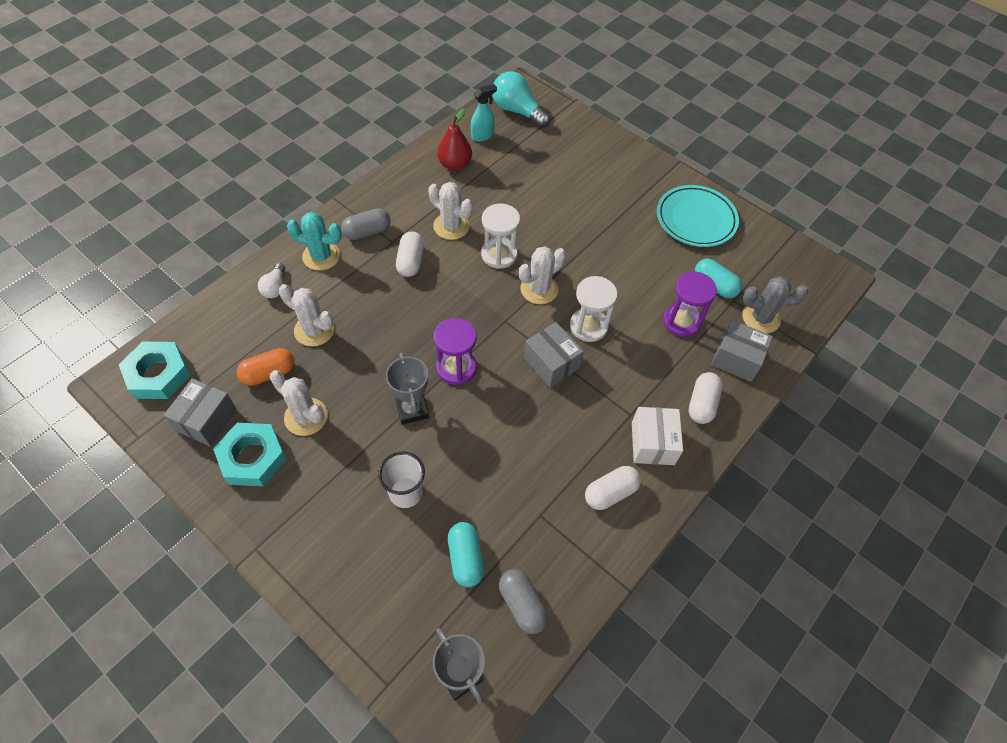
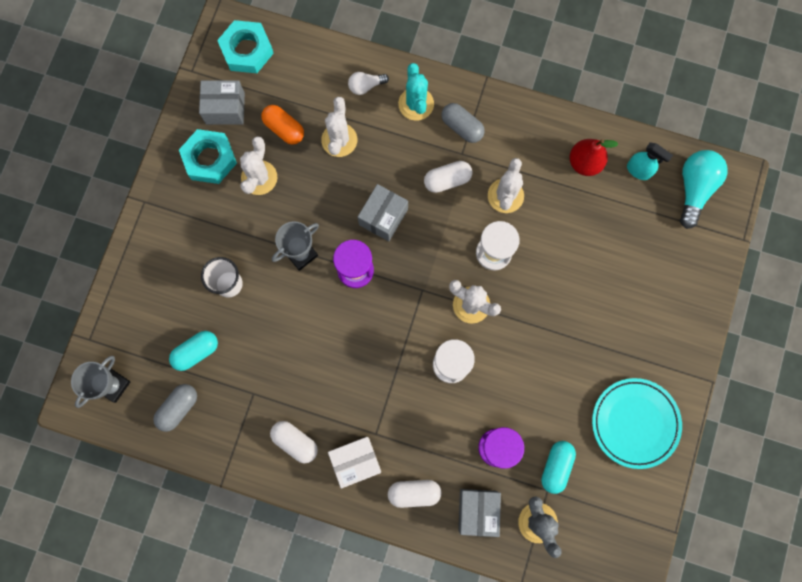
camera: 70 degrees right, 20 degrees up
(551, 363) = (396, 347): grey box -> grey box (383, 217)

